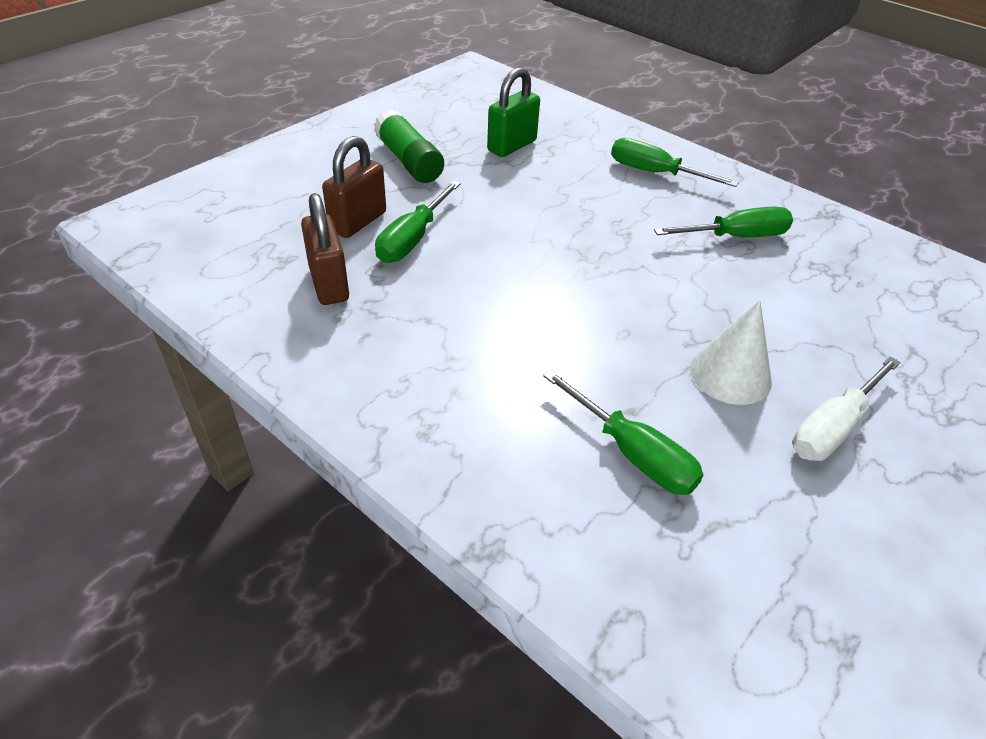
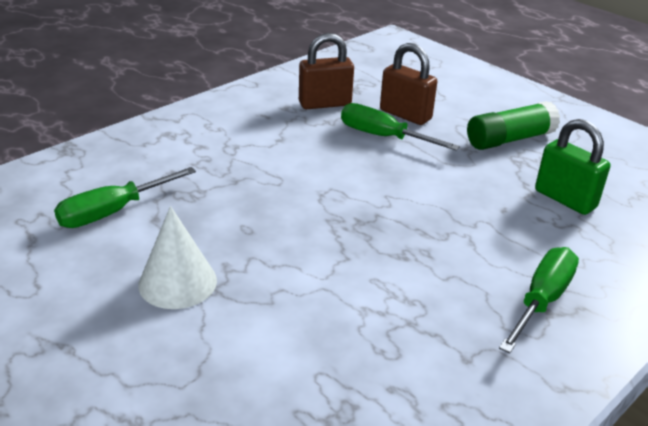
camera: 95 degrees right, 10 degrees down
(736, 236) = (406, 344): green screwdriver -> none
(832, 428) = (89, 332): white screwdriver -> none

